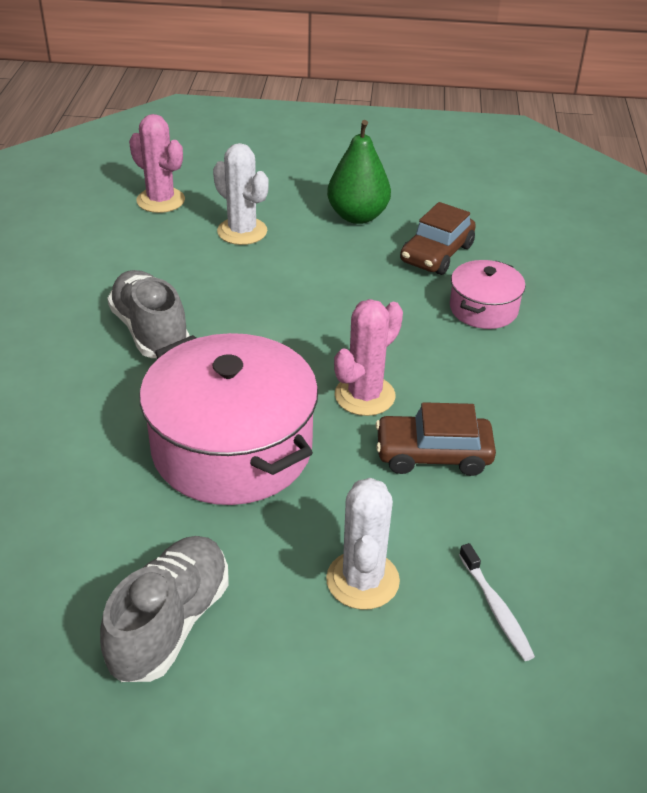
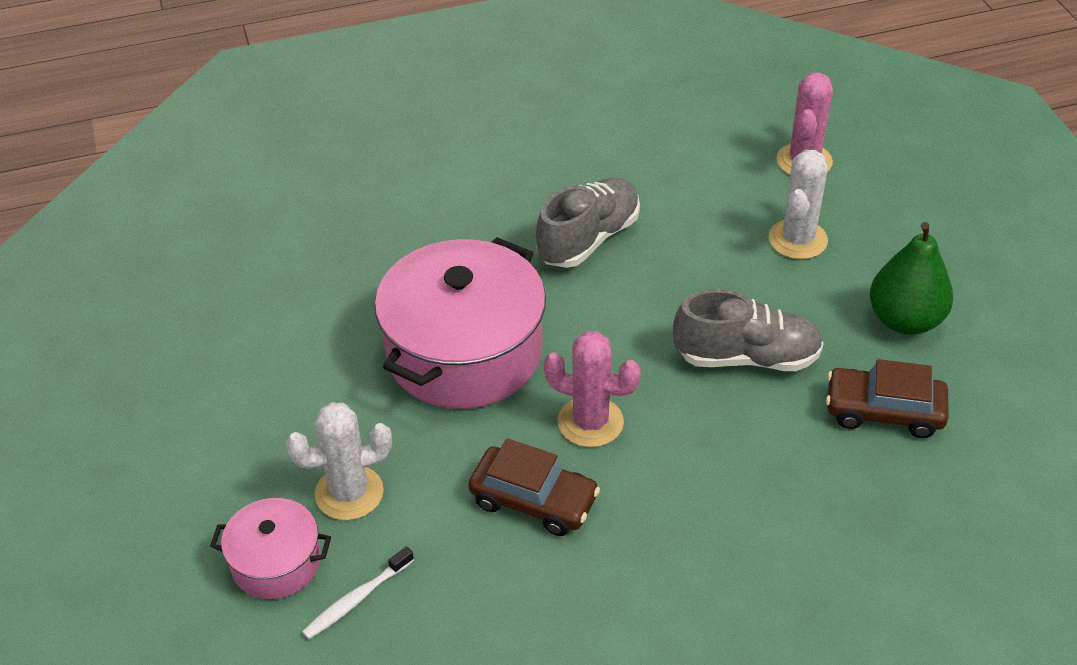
camera: 70 degrees right, 5 degrees up
(170, 623) = (255, 386): grey shoe -> grey shoe (746, 357)
(433, 455) = (534, 500): brown car -> brown car turned 135 degrees clockwise
(483, 309) = (805, 482): pink pot -> pink pot (276, 562)

